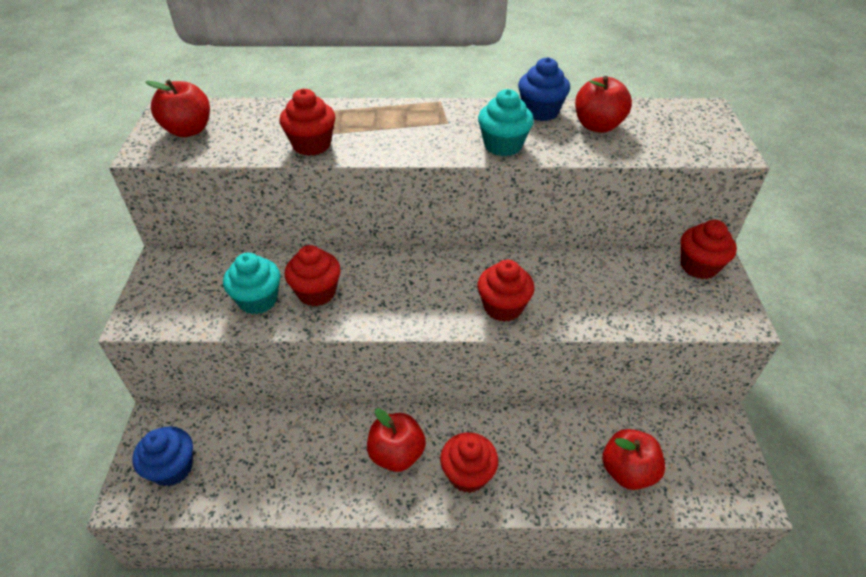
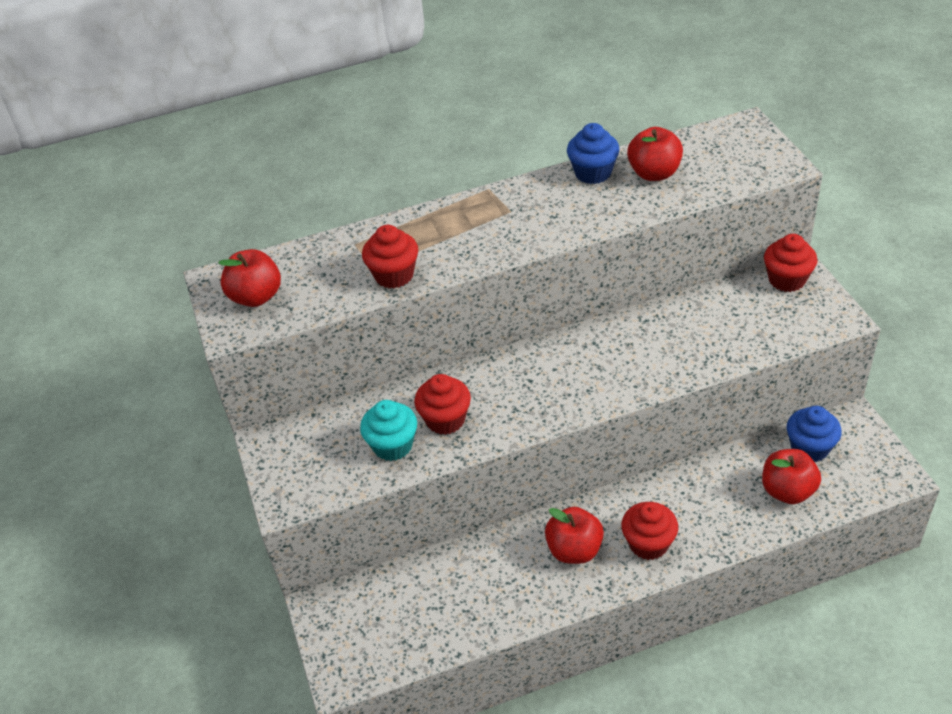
camera: 15 degrees left, 0 degrees up
(172, 468) = (367, 638): blue cupcake -> blue cupcake (809, 448)
(503, 145) = (577, 221): turquoise cupcake -> none
(503, 307) = (629, 376): red cupcake -> none

